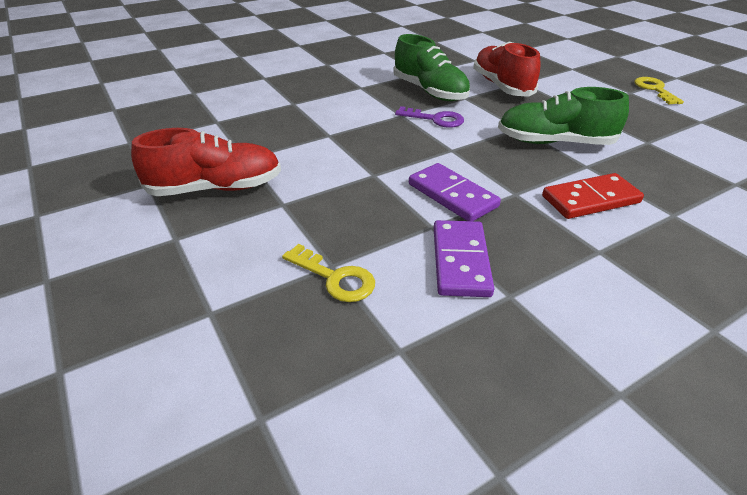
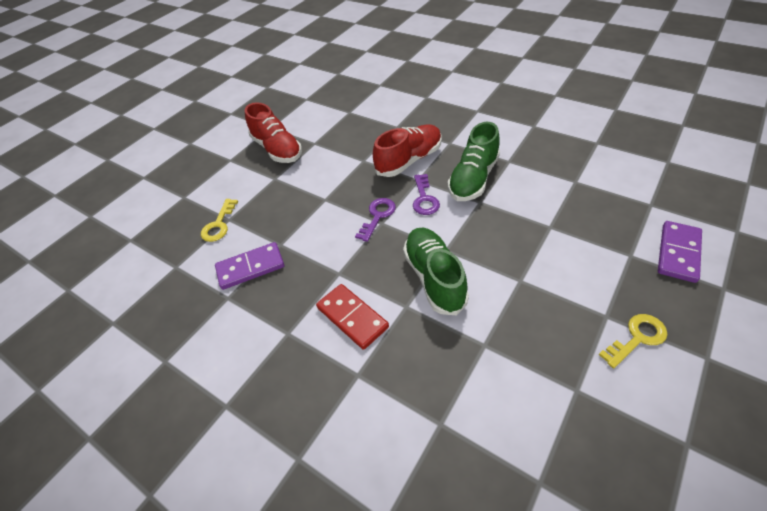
camera: 70 degrees right, 10 degrees up
(439, 149) = (377, 216): none -> purple key
(452, 195) = (319, 242): purple domino -> purple domino (678, 253)
(502, 86) = (526, 216): red shoe -> red shoe (409, 160)

